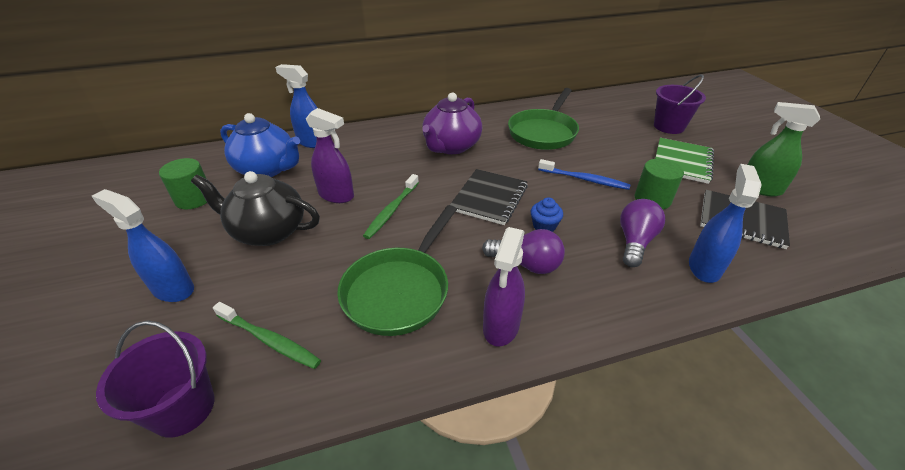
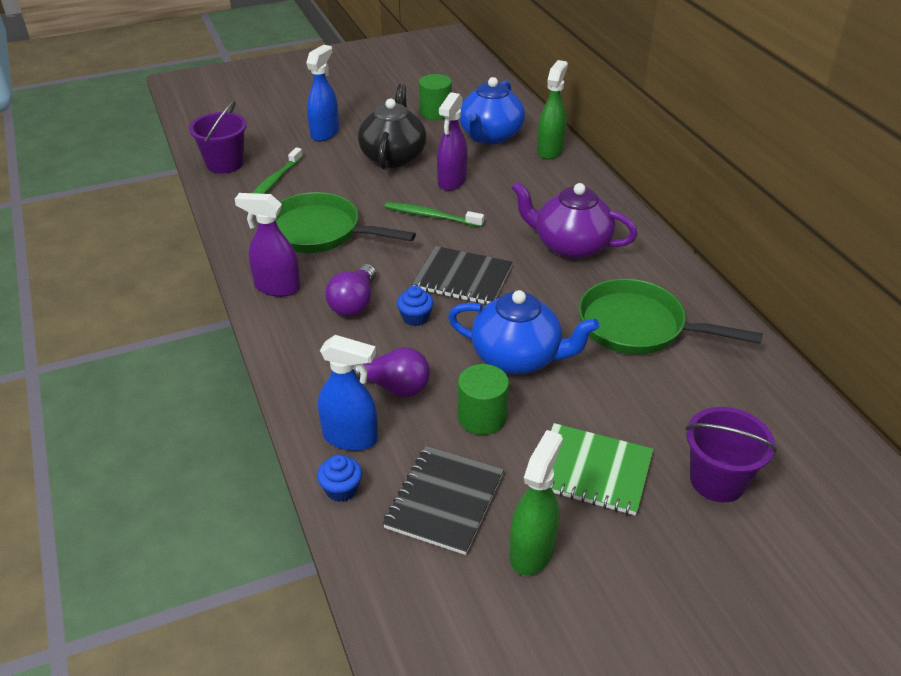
camera: 85 degrees right, 0 degrees up
(312, 142) = (550, 150): blue spray bottle -> green spray bottle
(584, 179) = (518, 358): blue toothbrush -> blue teapot
(762, 272) = (341, 489): none -> blue cupcake

